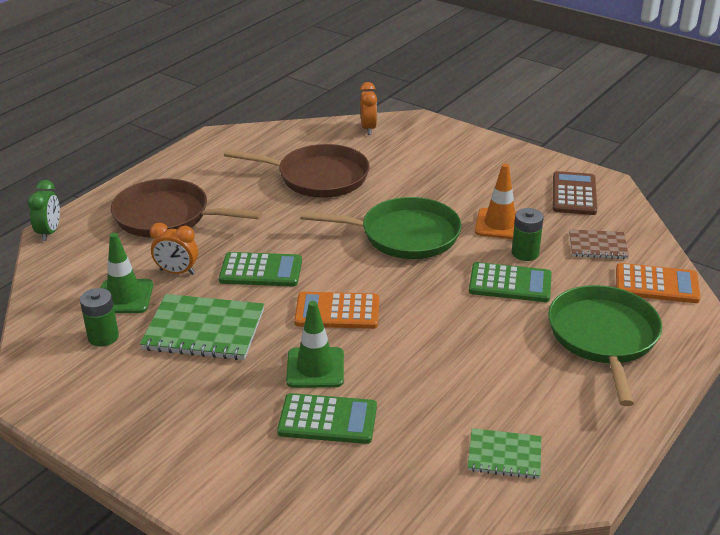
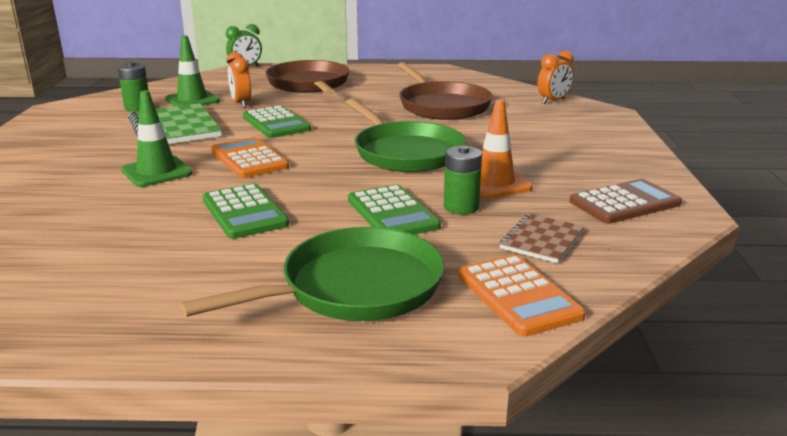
camera: 55 degrees right, 10 degrees down
(327, 420) = (84, 194): green calculator -> green calculator (244, 212)
(504, 455) = (75, 283): green notebook -> none
(597, 246) = (541, 240): brown notebook -> brown notebook turned 60 degrees clockwise

